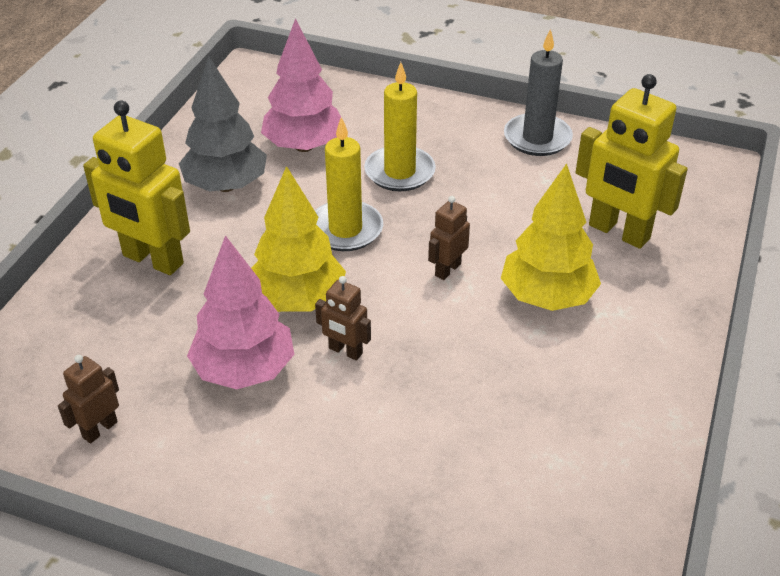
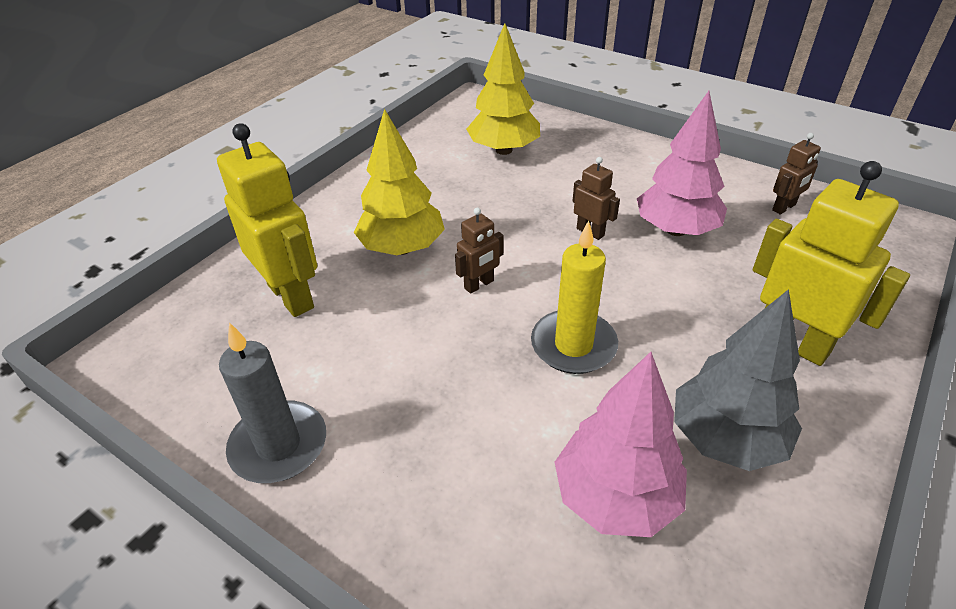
camera: 165 degrees left, 0 degrees up
(298, 300) = (630, 278): yellow tree -> yellow tree (503, 150)
(399, 172) = (488, 418): yellow candle -> none

